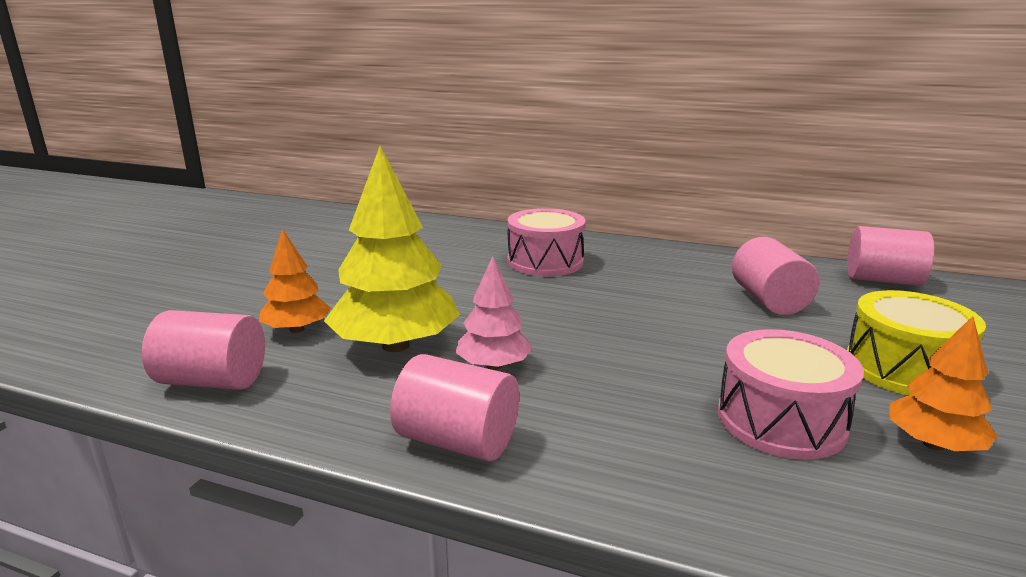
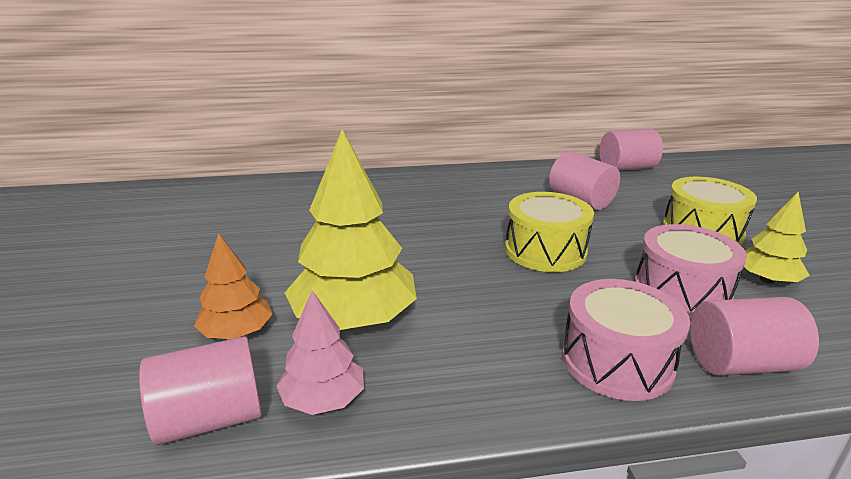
camera: 30 degrees left, 5 degrees up
(457, 441) = (505, 389): pink cylinder -> pink cylinder (741, 363)
(493, 366) = (457, 311): pink tree -> pink tree (323, 400)
(545, 262) = (392, 203): pink drum -> pink drum (617, 361)
(657, 338) = (545, 251): none -> yellow drum
(933, 444) = (767, 280): orange tree -> yellow tree

